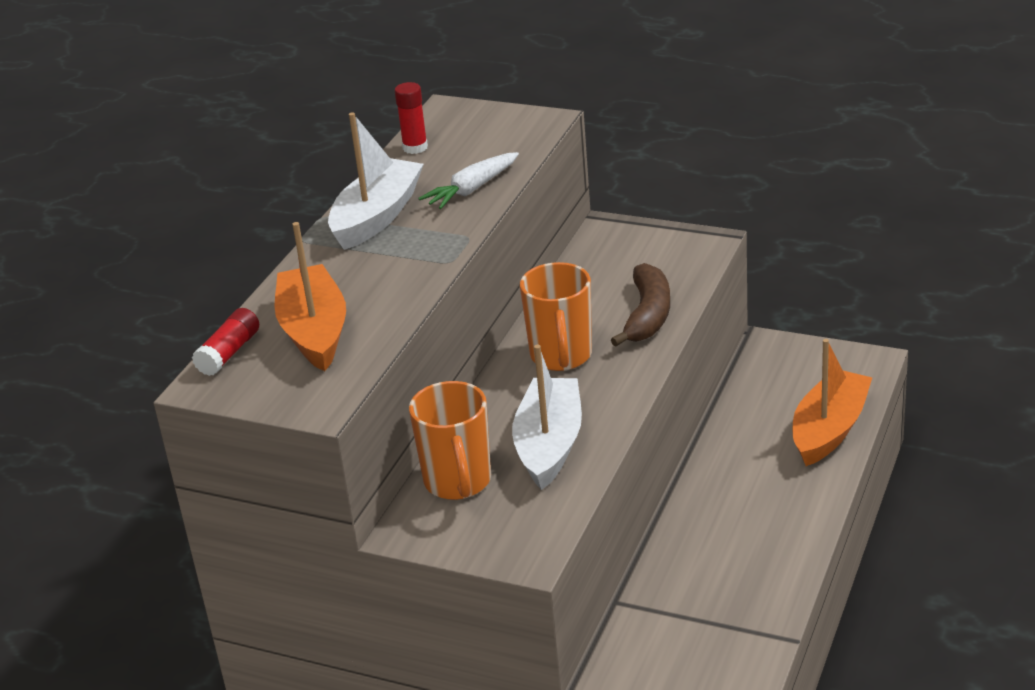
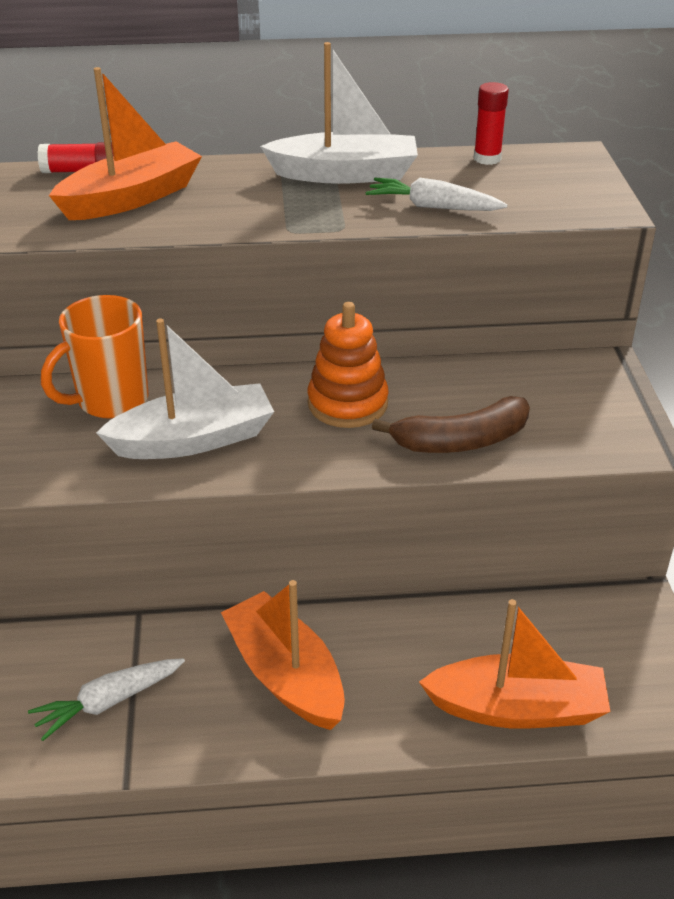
camera: 60 degrees right, 5 degrees up
(561, 356) = (347, 403): orange mug -> orange stacking toy
(707, 635) = (109, 702): none -> white carrot
(734, 532) = (285, 675): none -> orange boat

